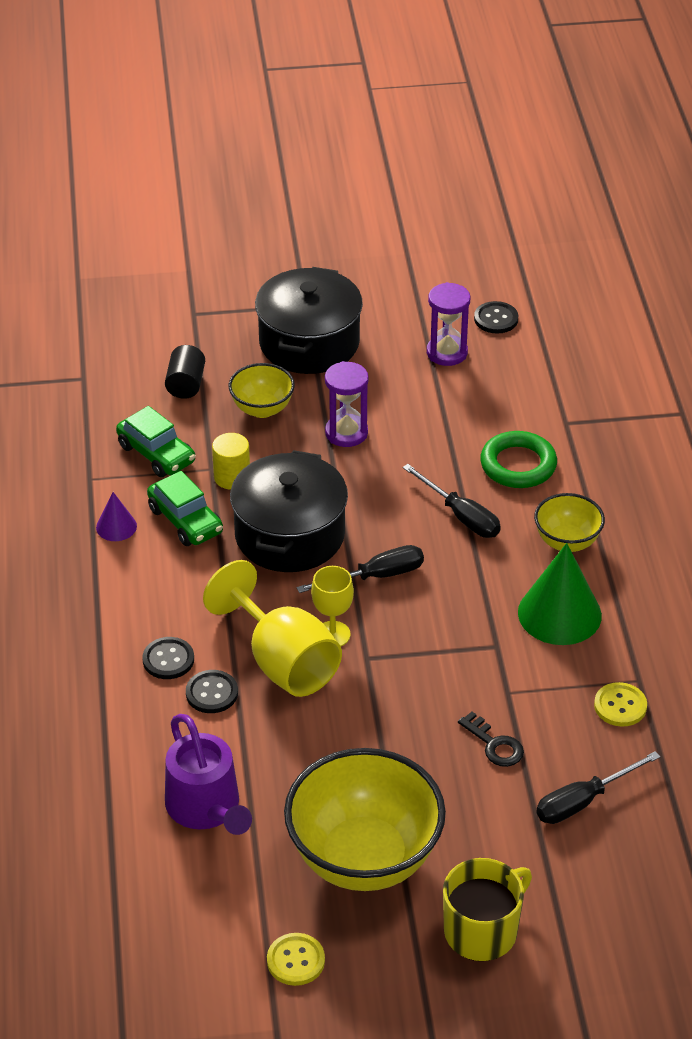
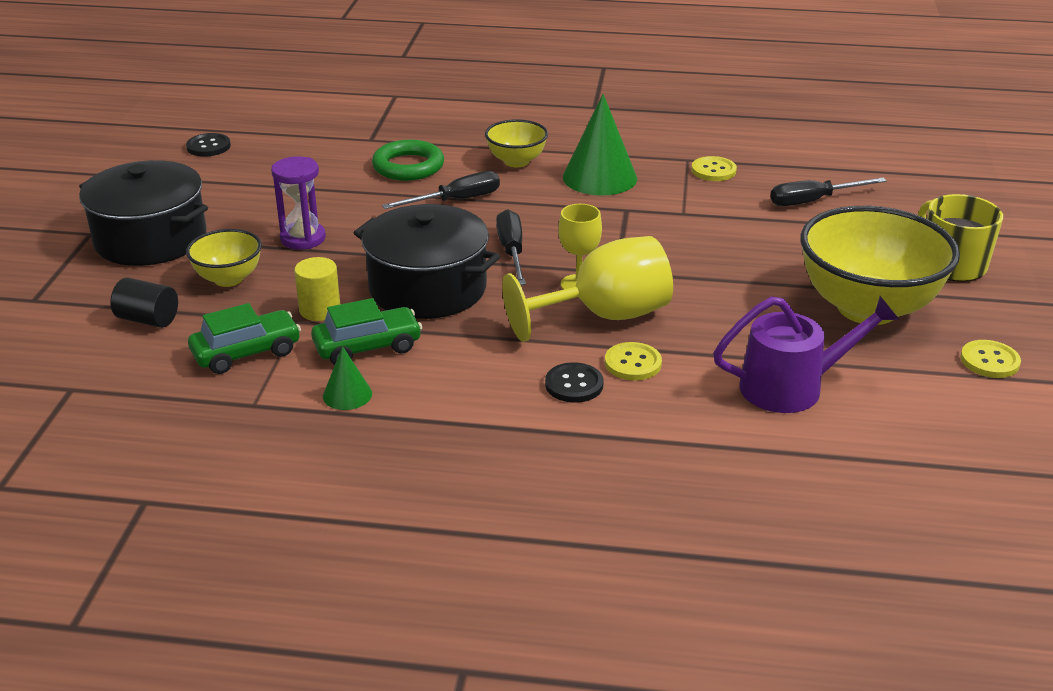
camera: 75 degrees left, 10 degrees down
(116, 526) = (347, 395): purple cone -> green cone
(212, 693) = (633, 363): black button -> yellow button
(447, 353) = (233, 174): purple hourglass -> none
(494, 744) = (742, 228): black key -> none
(583, 801) = (813, 201): black screwdriver -> black screwdriver turned 90 degrees clockwise

